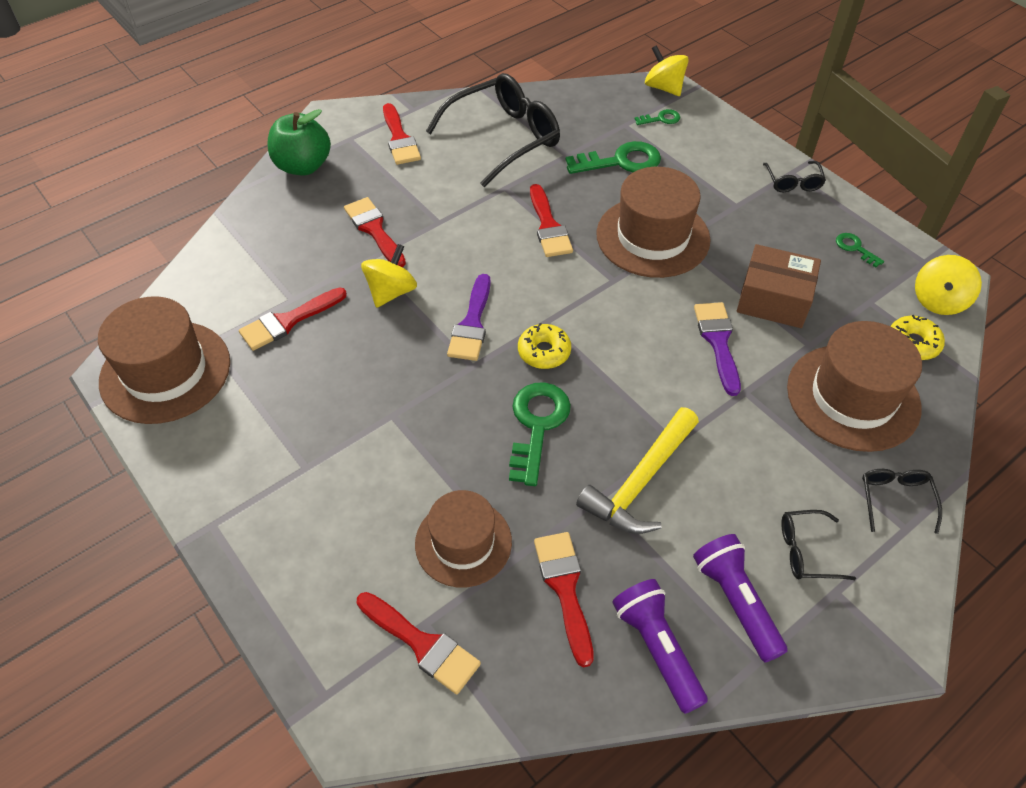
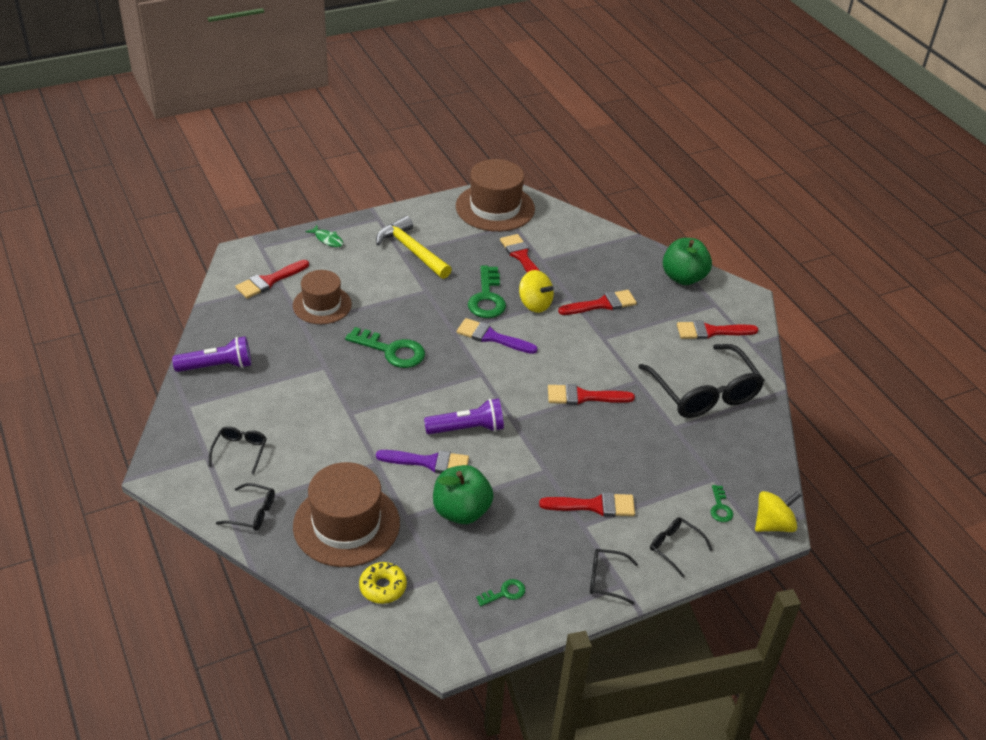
camera: 100 degrees right, 10 degrees down
(285, 586) = (327, 239): none -> green fish
(544, 352) = (453, 367): yellow donut -> none
(565, 588) = (272, 338): red brush -> red brush (594, 506)
(621, 161) = (659, 461): green key -> green key (487, 298)
(640, 482) = (327, 388): yellow hammer -> yellow hammer (411, 250)
(652, 237) = (555, 456): brown hat -> none
(727, 143) = (674, 547): none -> black glasses
(735, 601) = (226, 407): purple flashlight -> purple flashlight (467, 428)
(773, 299) = (461, 511): brown box -> green apple
(938, 301) = (422, 628): yellow spinning top -> none

